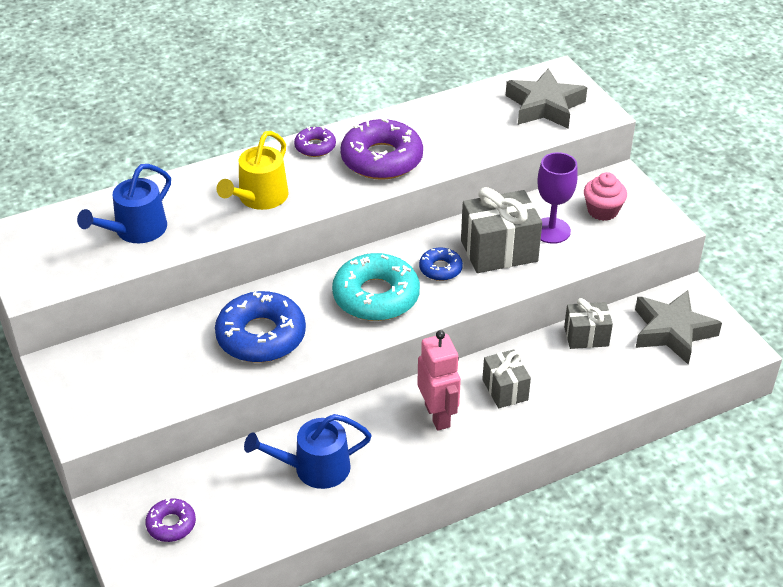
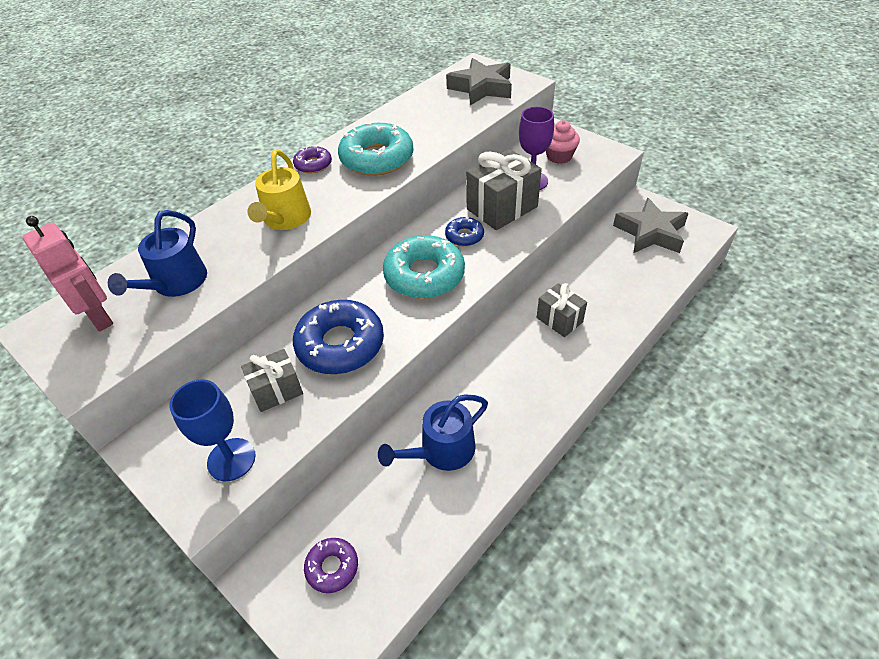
camera: 20 degrees left, 5 degrees up
(123, 401) = (231, 459): none -> blue goblet
(381, 159) = (377, 158): purple donut -> turquoise donut
(438, 415) = (519, 361): pink robot -> pink robot (100, 317)
(586, 336) = (592, 256): grey gift -> grey gift (277, 390)

